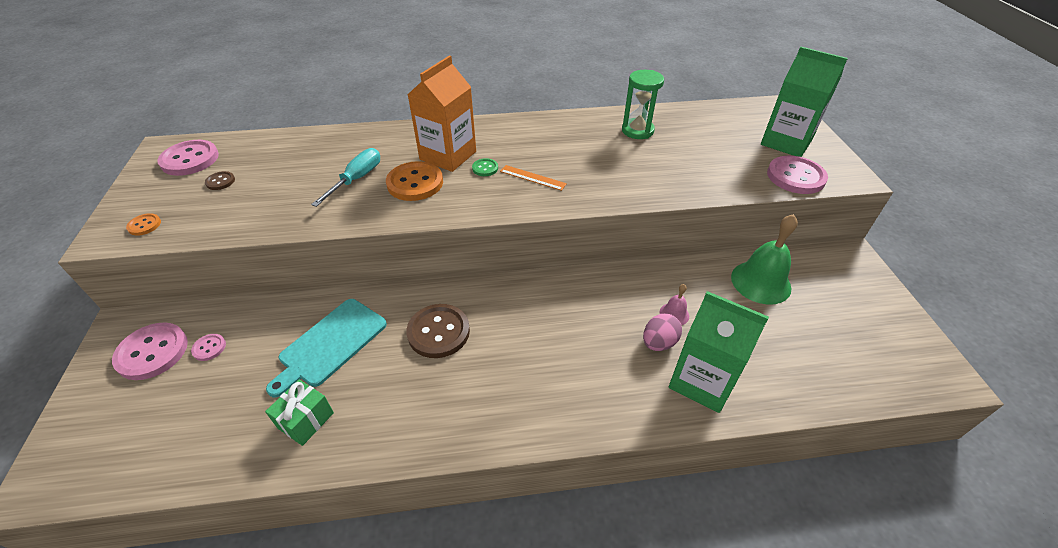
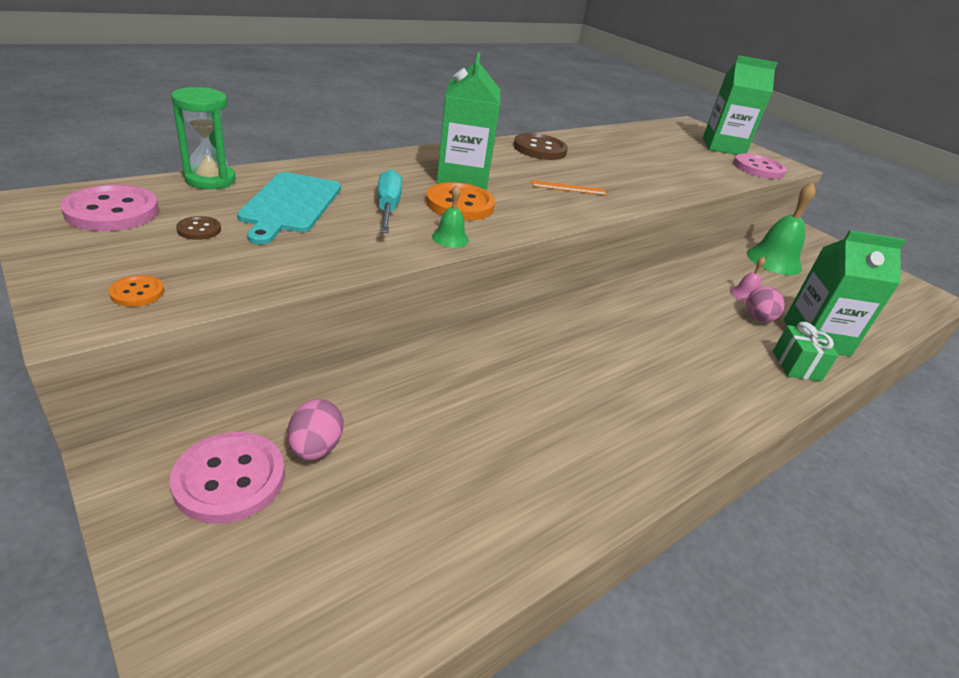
camera: 35 degrees left, 10 degrees down
(209, 348) = (315, 448): pink button -> pink egg
(306, 420) = (532, 481): green gift -> green gift (796, 366)
(330, 344) = (472, 399): turquoise cutting board -> turquoise cutting board (290, 205)
(370, 215) = (450, 238): none -> green bell
(438, 332) = (574, 357): brown button -> brown button (540, 149)
(448, 155) = (462, 178): orange carton -> green carton
(485, 168) = (514, 185): green button -> none
(637, 131) = (608, 146): green hourglass -> green hourglass (210, 180)

